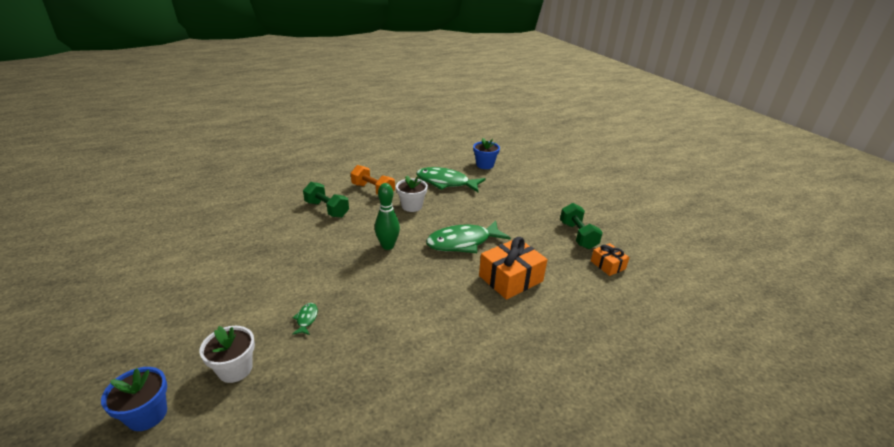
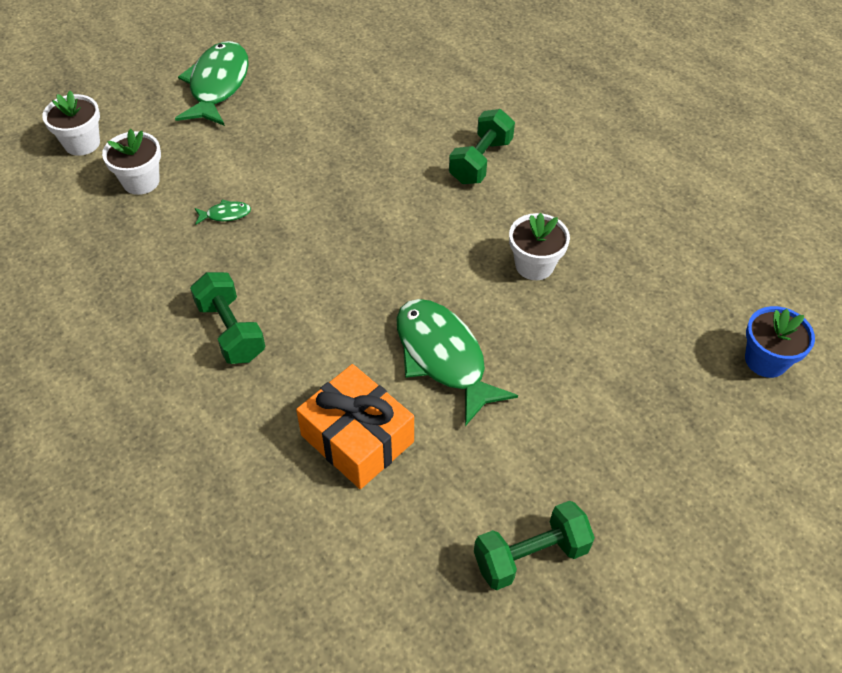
camera: 80 degrees right, 20 degrees up
(147, 415) = (82, 143): blue flower pot -> white flower pot
(373, 190) = (565, 201): orange dumbbell -> none
(388, 246) = (403, 259): green bowling pin -> none
(418, 324) = (231, 331): none -> green dumbbell
(445, 183) = (646, 301): green fish -> green fish (217, 85)
(607, 265) = (438, 609): orange gift -> none

